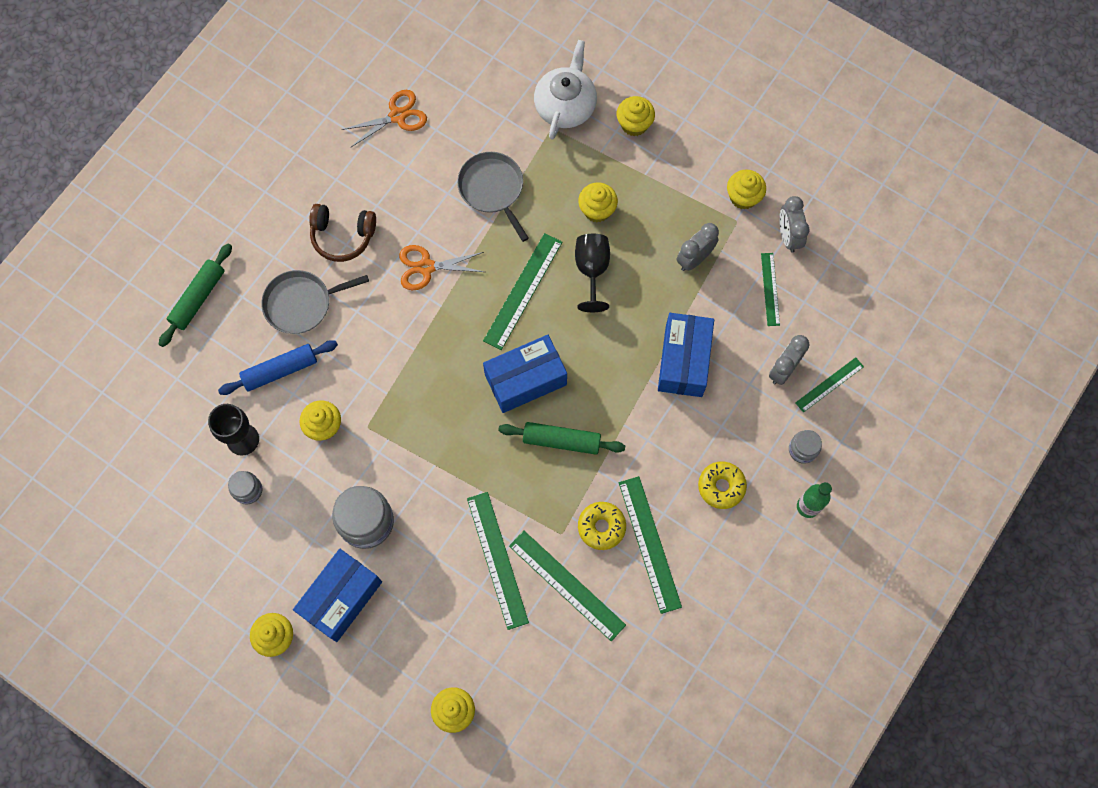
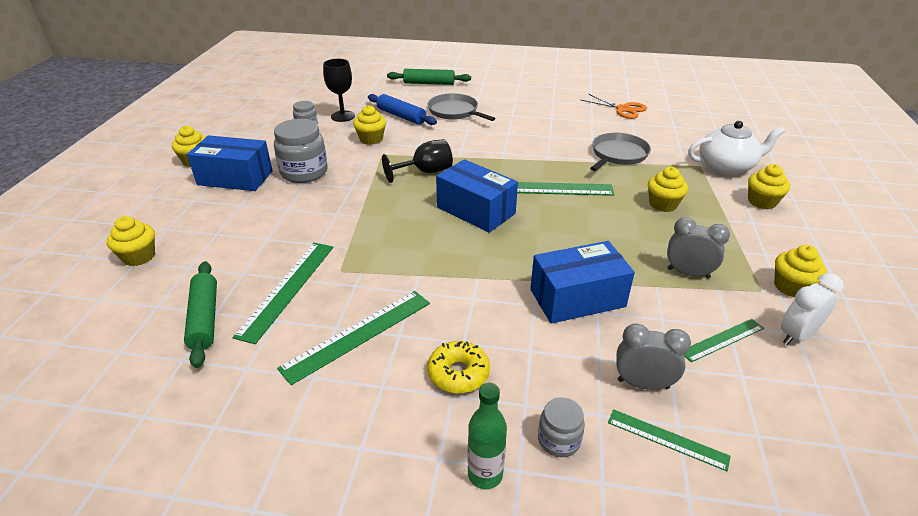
camera: 65 degrees right, 35 degrees down
(342, 236) = (516, 112): brown headphones -> none
(426, 267) = (527, 145): orange scissors -> none
(497, 559) = (297, 241): green ruler -> none
(561, 440) = (434, 245): green rolling pin -> green rolling pin (204, 319)
(592, 270) = (607, 217): black goblet -> black goblet (425, 172)
(601, 527) = (360, 294): yellow donut -> none
(788, 236) = (797, 335): grey clock -> white clock

